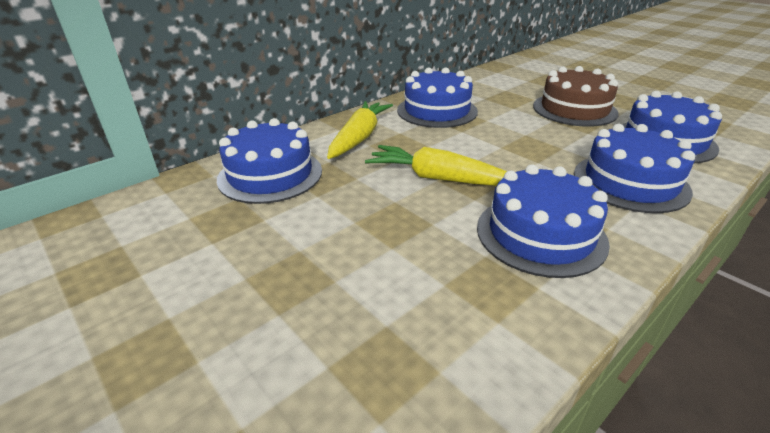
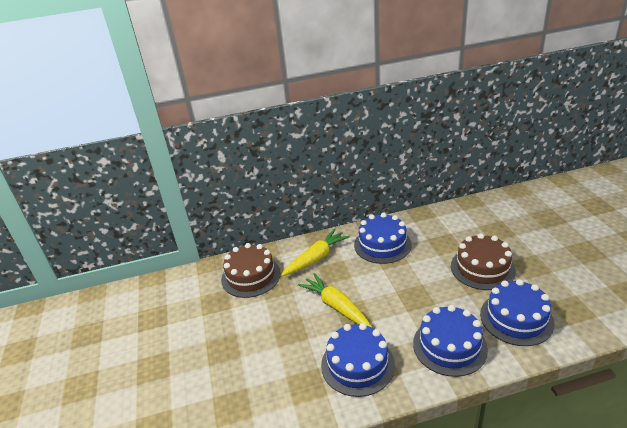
camera: 30 degrees right, 0 degrees up
(270, 175) = (251, 276): blue cake -> brown cake

